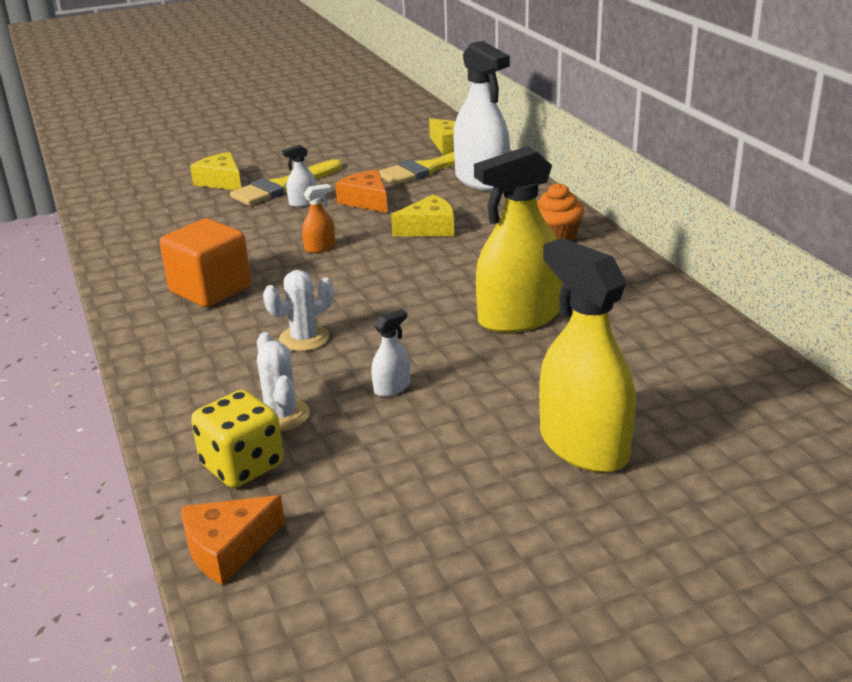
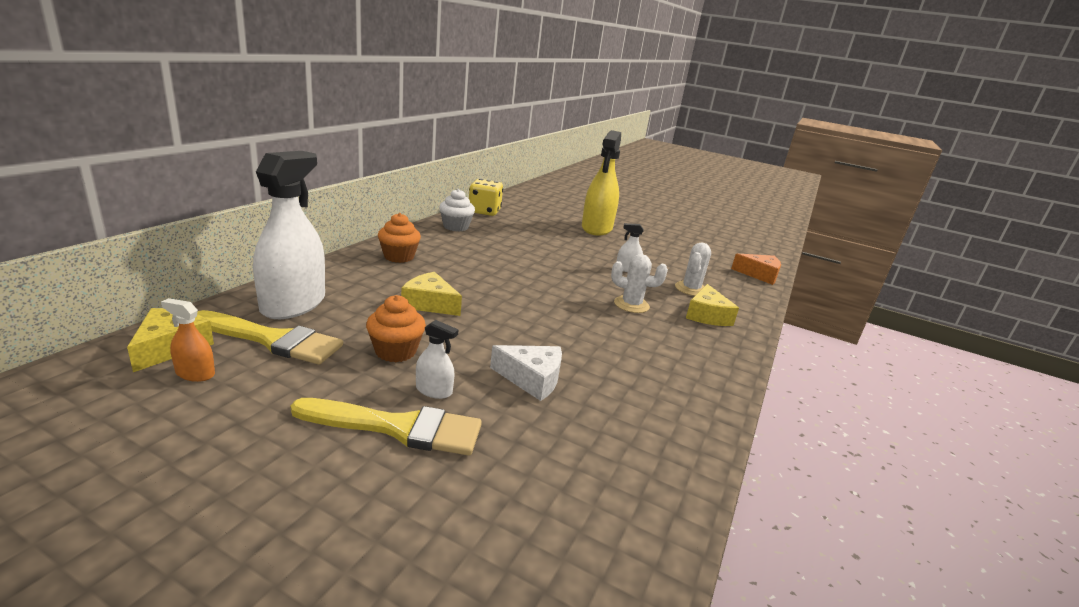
camera: 135 degrees left, 5 degrees down
(210, 289) = (642, 366): orange cube -> none
(221, 181) = (423, 503): yellow cheese -> yellow cheese (707, 315)
(242, 465) = (729, 287): yellow dice -> yellow dice (484, 211)
(266, 237) = (532, 379): none -> white cheese
(320, 247) = (518, 342): orange spray bottle -> orange spray bottle (195, 373)
(366, 201) = (395, 351): orange cheese -> orange cupcake
(519, 318) = (520, 252): yellow spray bottle -> none
(648, 297) = (456, 227): none -> white cupcake

